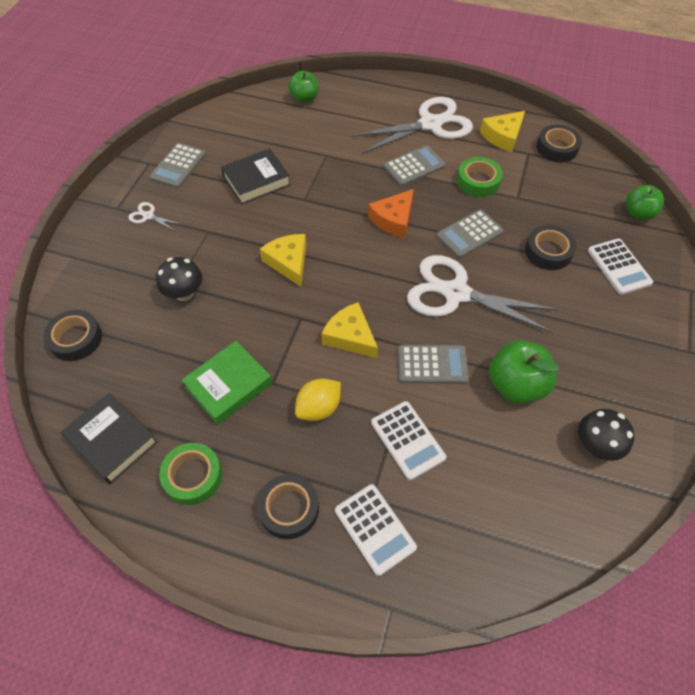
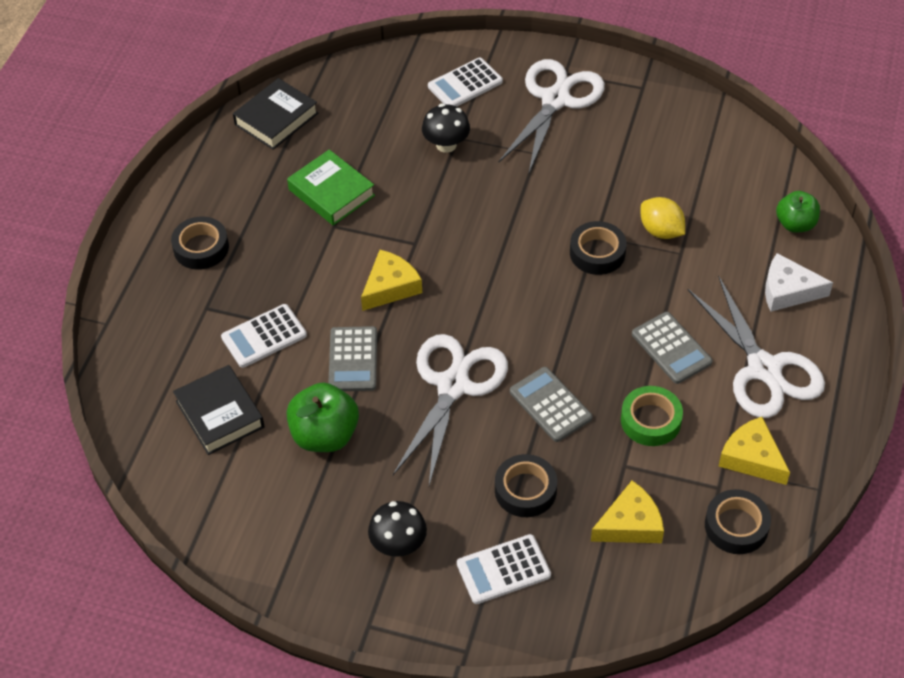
camera: 90 degrees right, 5 degrees down
(76, 339) = (387, 74): black tape -> black tape (597, 253)
(148, 216) = (555, 100): white scissors -> white scissors, size x2.44
(178, 166) = (640, 113): grey calculator -> none
(193, 476) = (238, 178): green tape -> none
(256, 180) = (624, 188): black book -> black book (220, 414)
(288, 262) = (493, 227): yellow cheese -> yellow cheese (630, 524)
(319, 408) = (303, 264): yellow lemon -> yellow lemon (661, 231)
(363, 107) = (788, 291): none -> white cheese
(374, 529) = (176, 311): white calculator -> white calculator (465, 84)
(393, 219) = (570, 325): orange cheese -> none
(596, 445) = (248, 503): black mushroom -> black mushroom (398, 544)
(638, 213) = (606, 613): green apple -> none

